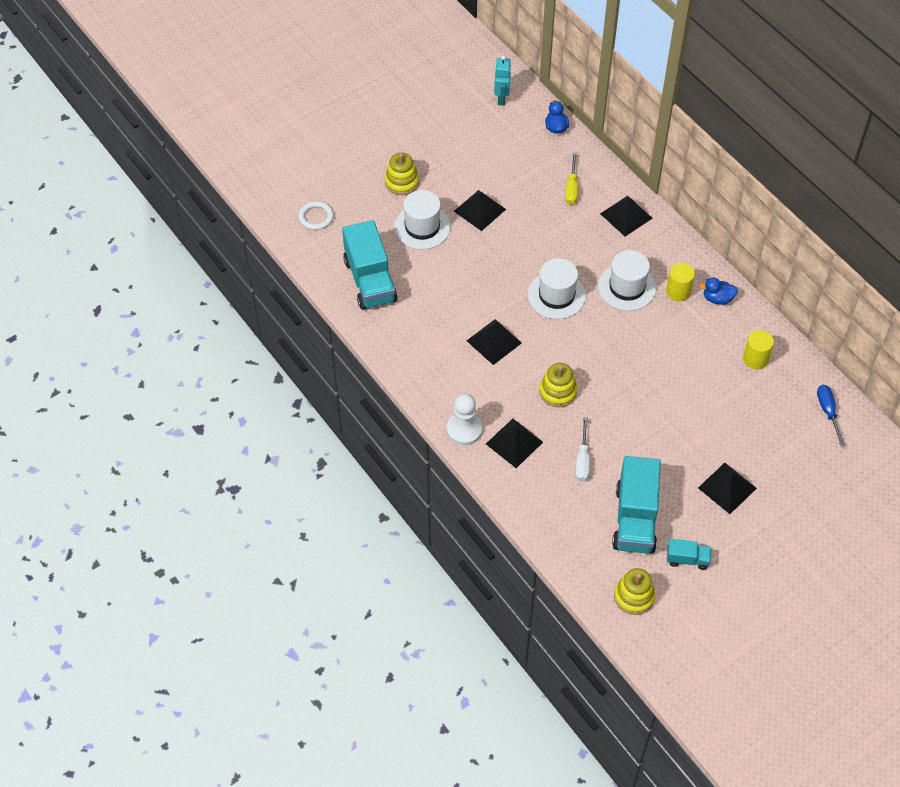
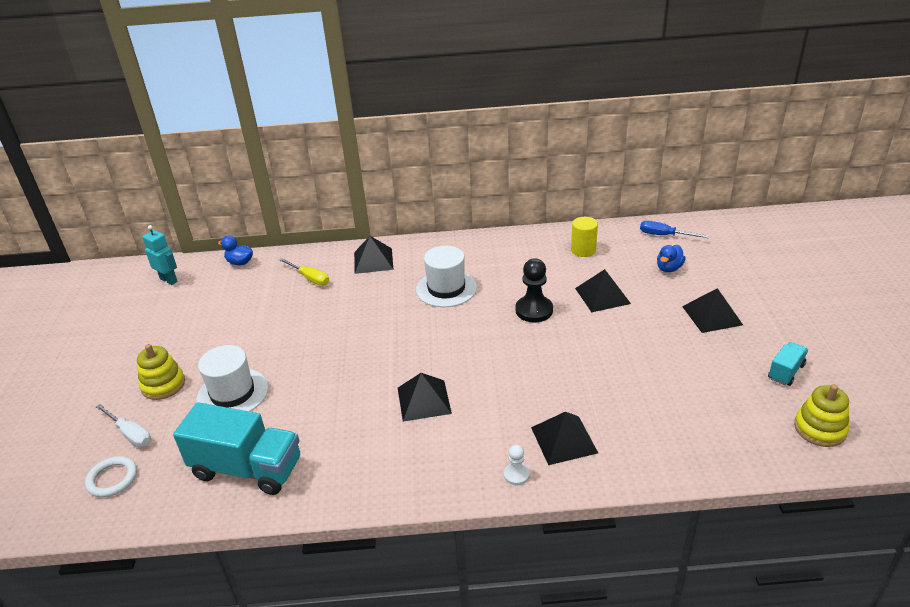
camera: 55 degrees left, 20 degrees down
(464, 429) = (516, 475): white pawn -> white pawn, size x0.54
(479, 210) = (263, 344): black pyramid -> black pyramid (602, 295)
(556, 295) = (412, 334): white hat -> none
(558, 392) = (524, 379): yellow stacking toy -> none
(582, 460) = (621, 396): white screwdriver -> white screwdriver (130, 434)
(635, 519) = (717, 388): turquoise truck -> none
(643, 361) = (534, 310): none -> black pawn
(678, 291) = (479, 263): yellow cylinder -> none
(717, 298) = (505, 246): blue duck -> blue duck (669, 268)

